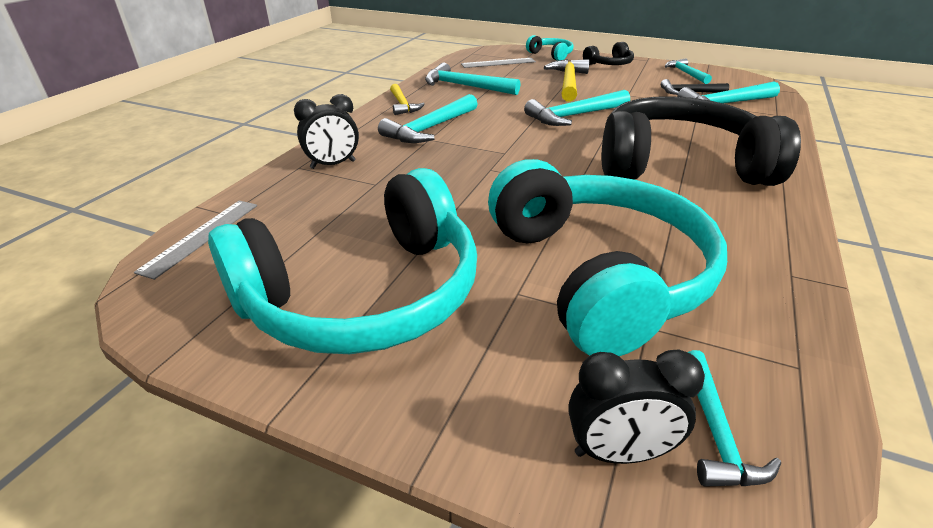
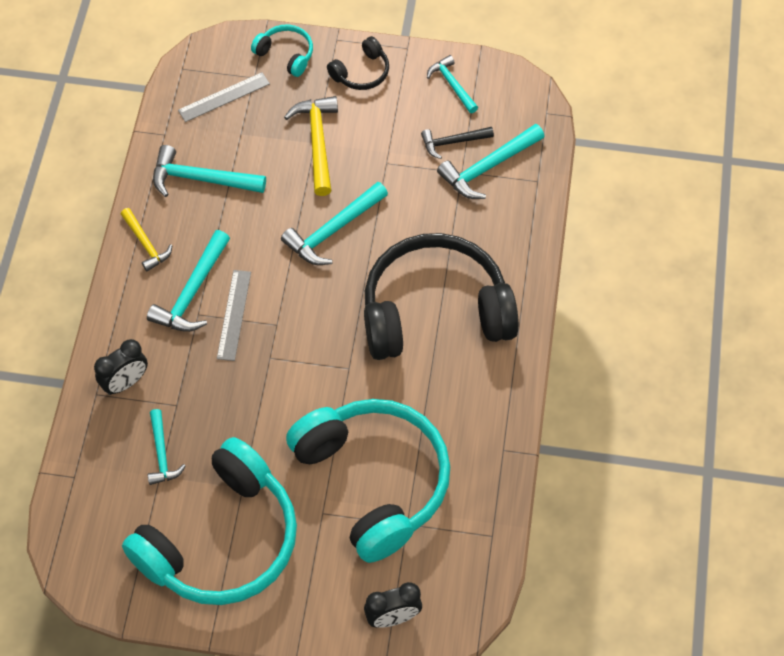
camera: 15 degrees left, 25 degrees up
(201, 236) = (71, 509): grey ruler -> grey ruler (234, 315)
(715, 431) = (441, 592): turquoise hammer -> turquoise hammer (162, 453)

